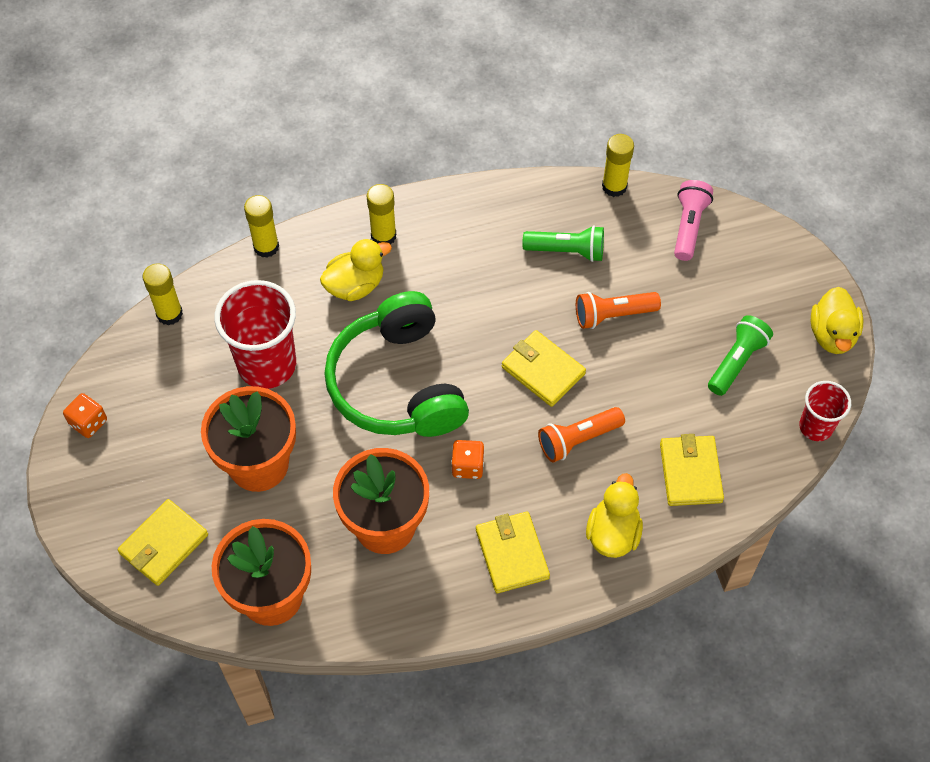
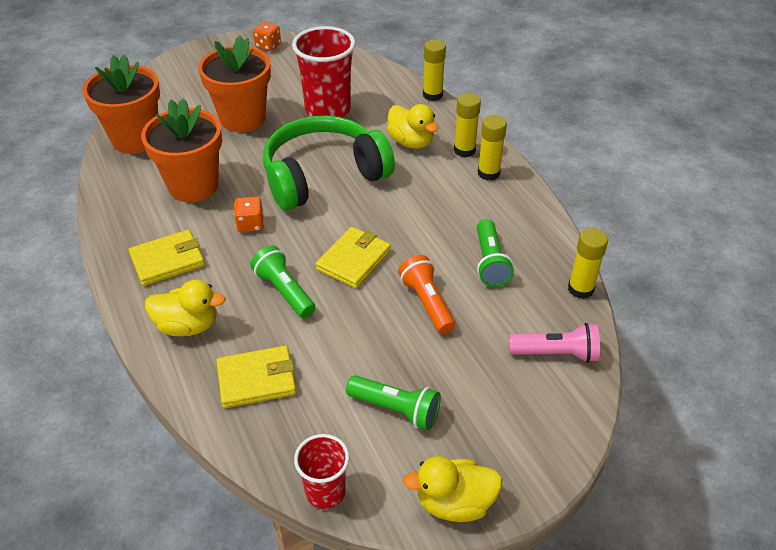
camera: 80 degrees right, 15 degrees down
(164, 544) = (177, 88): yellow wallet -> none
(169, 314) = (361, 63): yellow glue stick -> yellow glue stick (488, 173)
(578, 439) = (284, 291): orange flashlight -> green flashlight

